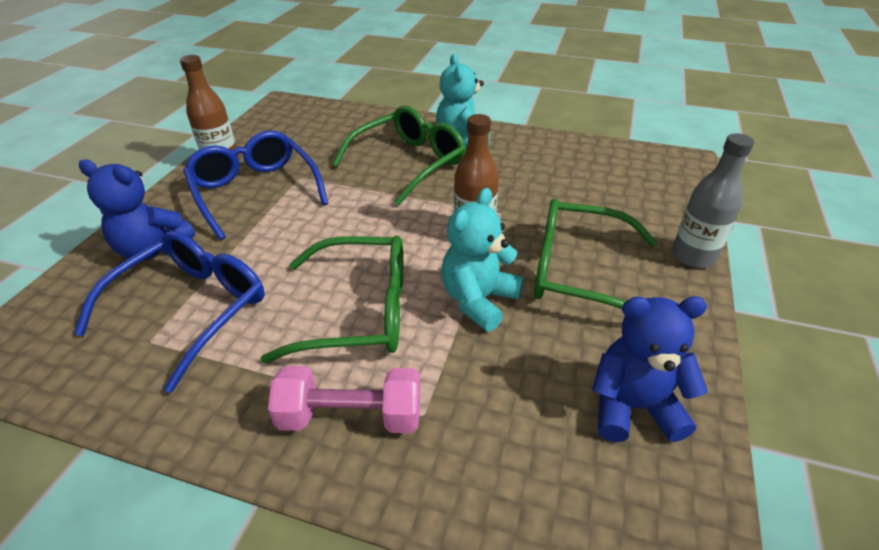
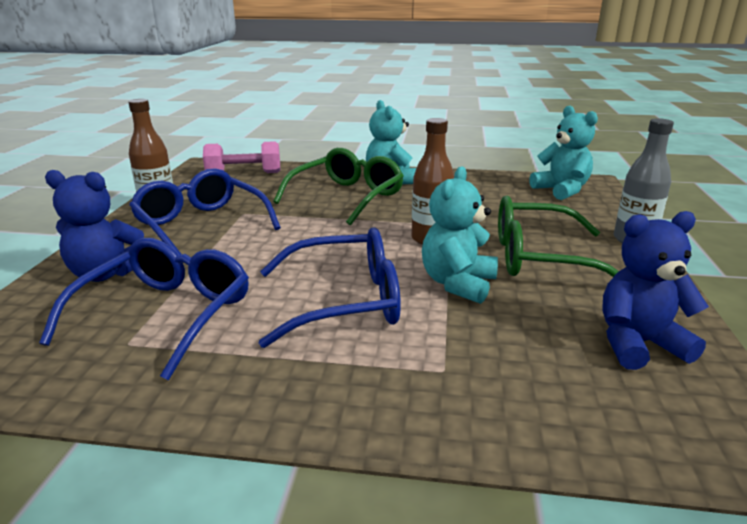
camera: 10 degrees left, 15 degrees down
(351, 416) = (371, 379): pink dumbbell -> pink dumbbell (244, 174)
(359, 311) = (344, 301): green glasses -> blue glasses
(643, 171) = (561, 190): none -> turquoise teddy bear

